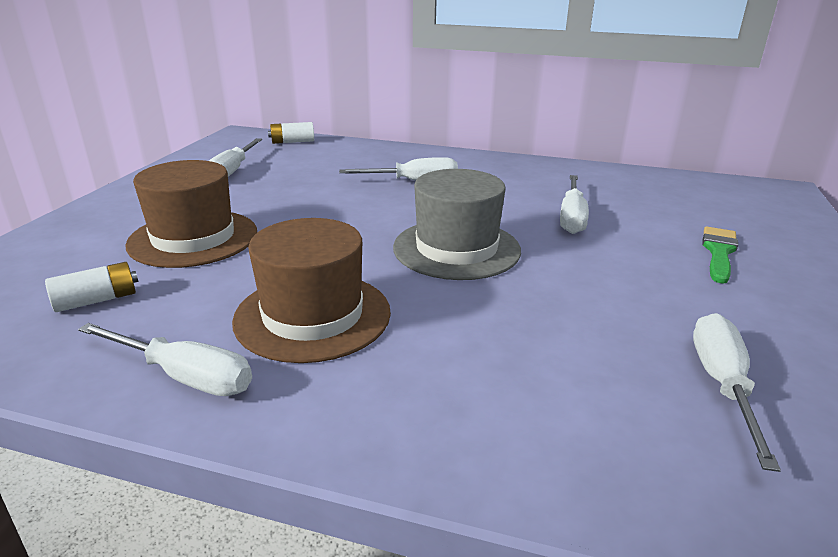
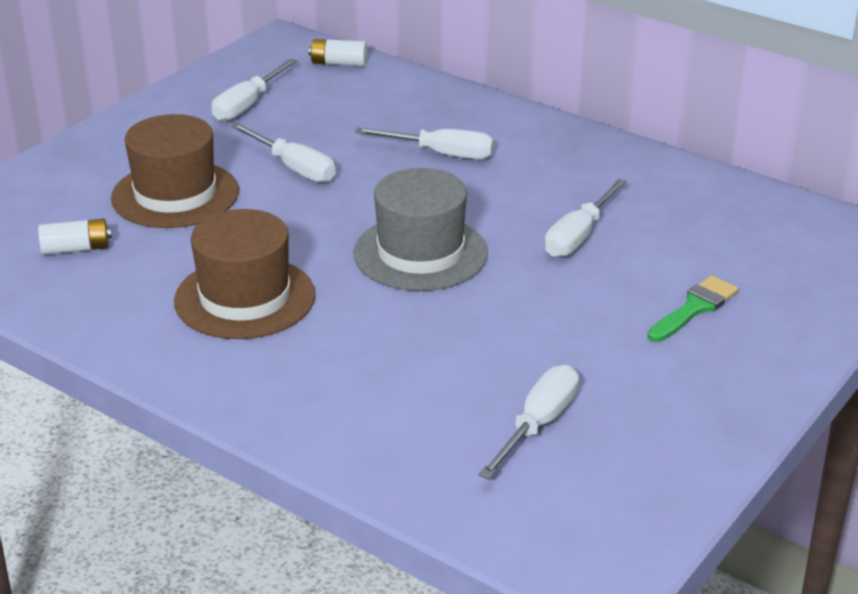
camera: 20 degrees right, 5 degrees up
(184, 376) = (125, 329): white screwdriver -> white screwdriver (294, 168)

